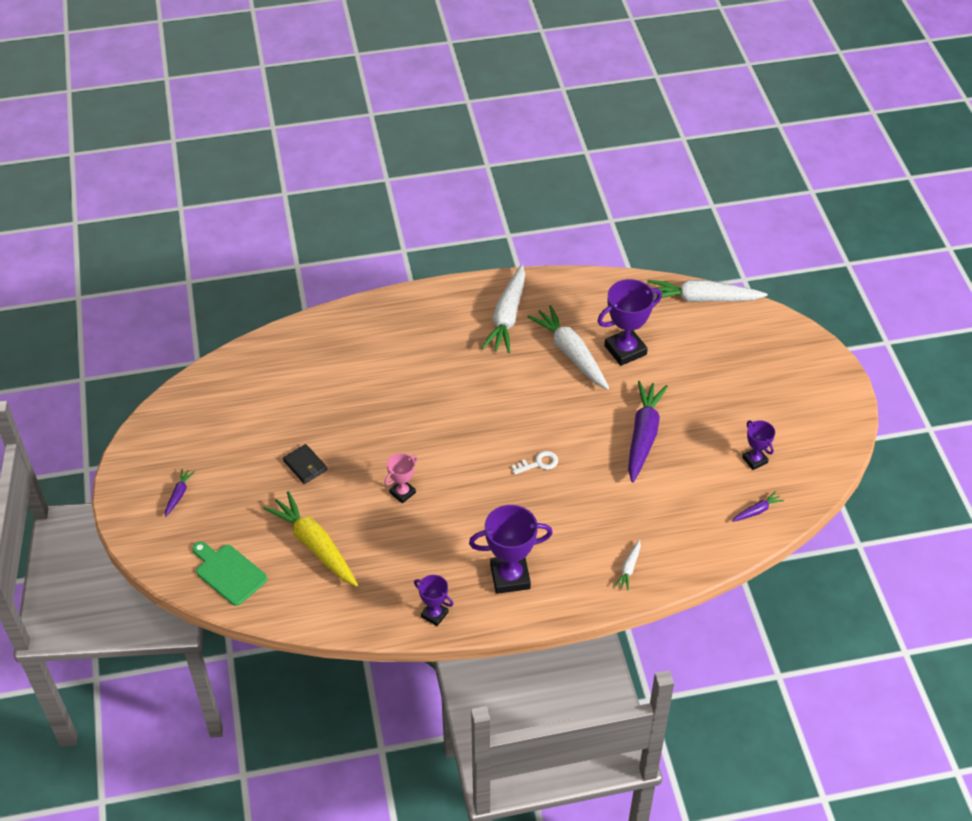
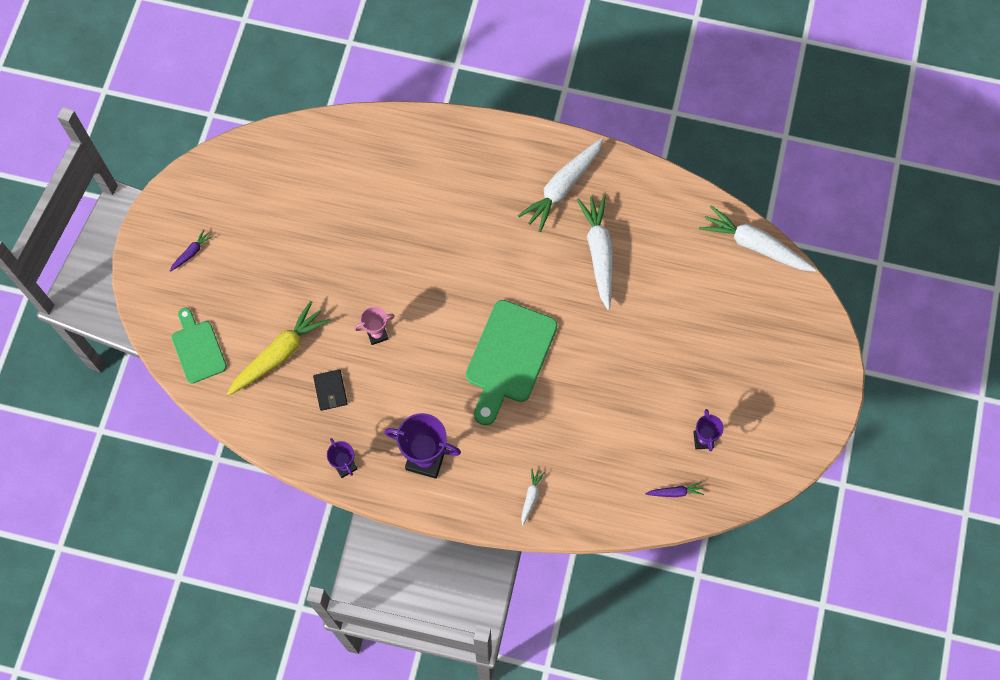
camera: 25 degrees right, 20 degrees up
(305, 465) = (308, 270): black wallet -> black wallet (330, 391)
(315, 545) = (279, 354): yellow carrot -> yellow carrot turned 60 degrees clockwise
(539, 463) = (509, 357): white key -> green cutting board
(625, 350) = (651, 271): purple trophy -> none
(629, 568) = (531, 497): white carrot -> white carrot turned 150 degrees clockwise
(643, 436) = (617, 370): purple carrot -> none

